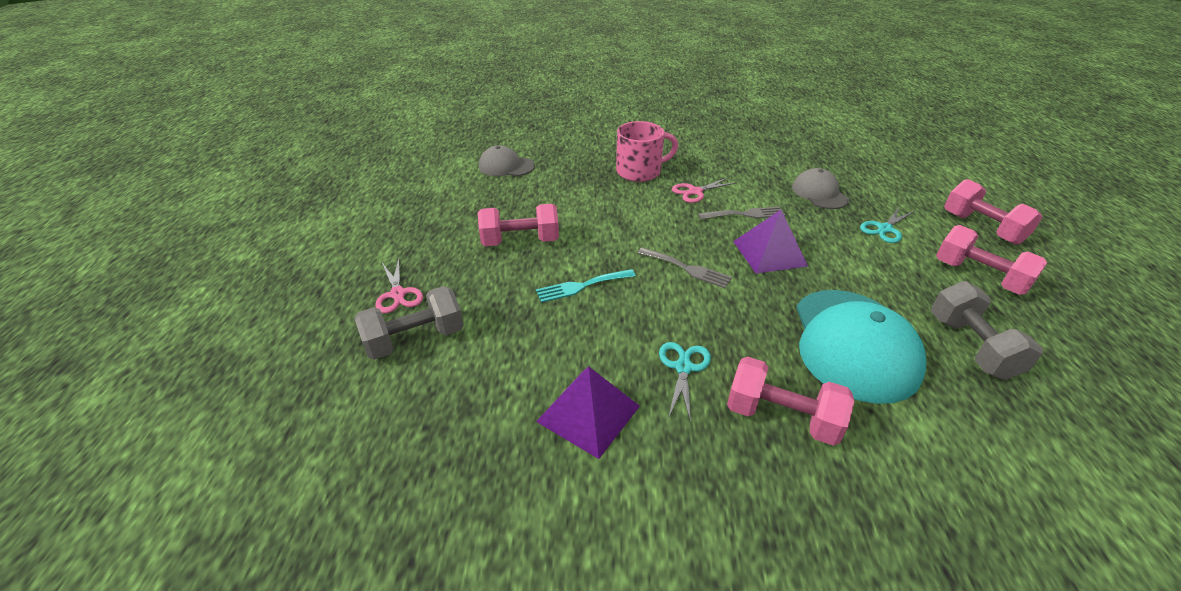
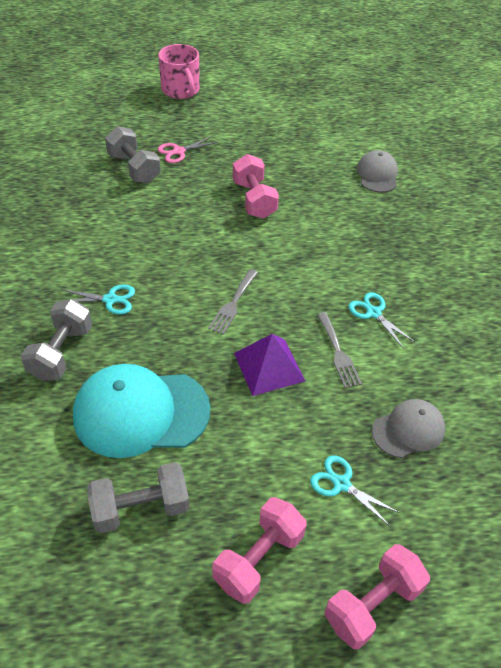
camera: 80 degrees right, 10 degrees up
(581, 286) = (199, 240): turquoise fork -> none
(588, 413) = (69, 253): purple pyramid -> none
(640, 171) = (402, 268): pink mug -> pink mug (181, 90)
(695, 192) = (373, 313): pink scissors -> turquoise scissors
(781, 417) = (61, 352): pink dumbbell -> grey dumbbell

